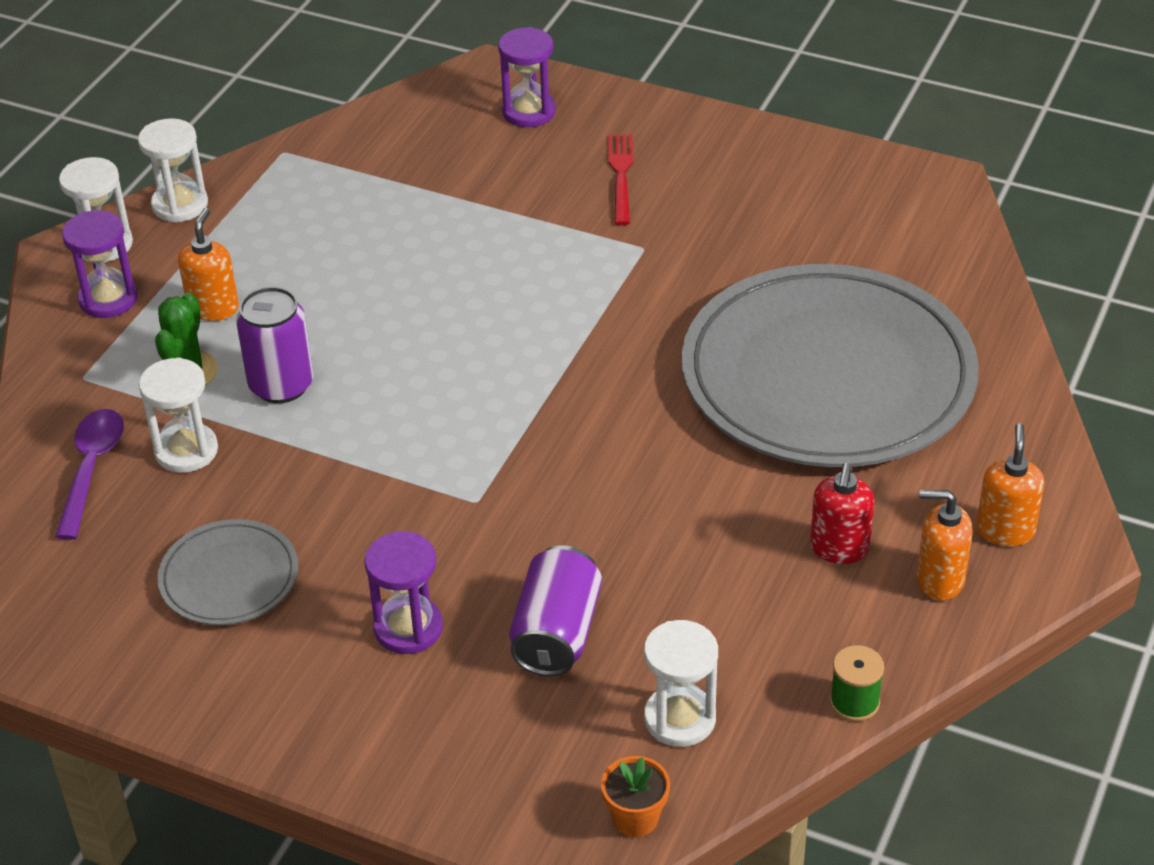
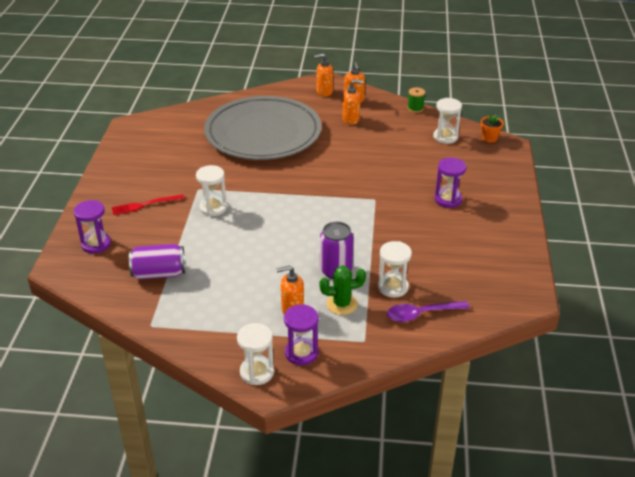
camera: 110 degrees left, 5 degrees down
(180, 205) = (211, 352): white hourglass -> white hourglass (213, 208)
(229, 578) = (455, 251): grey plate -> none
(556, 633) = (427, 167): purple can -> purple can (159, 273)
(839, 548) = (351, 119): red soap dispenser -> orange soap dispenser

